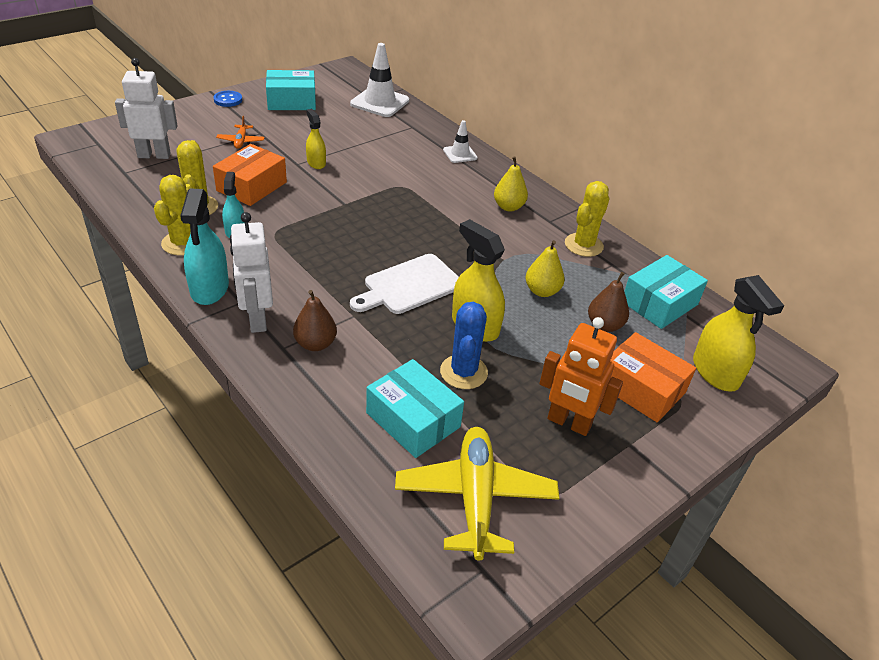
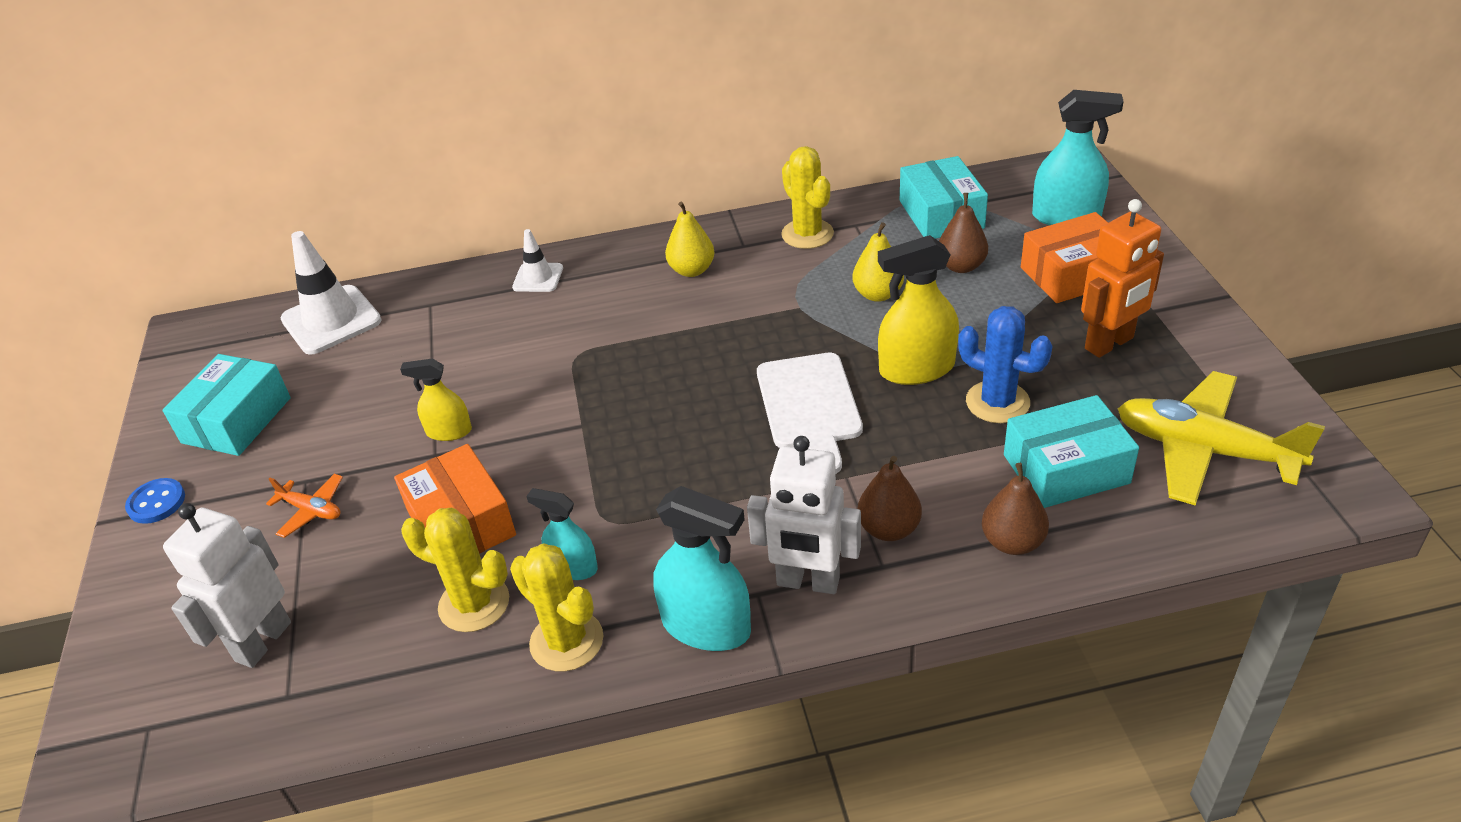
camera: 55 degrees left, 0 degrees up
(328, 404) = (1012, 542): none -> brown pear
(715, 372) = (1066, 216): yellow spray bottle -> turquoise spray bottle

